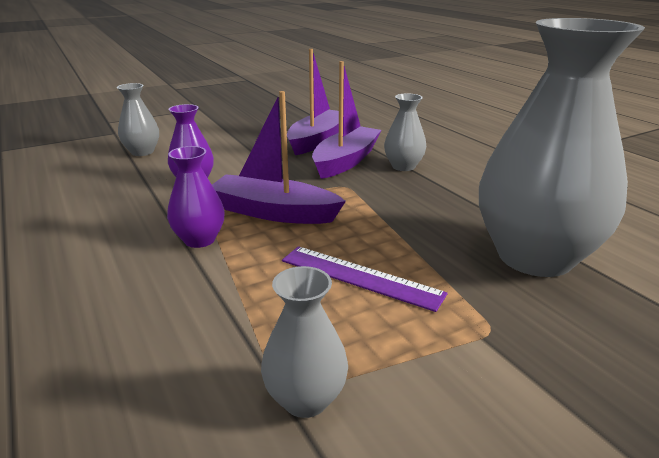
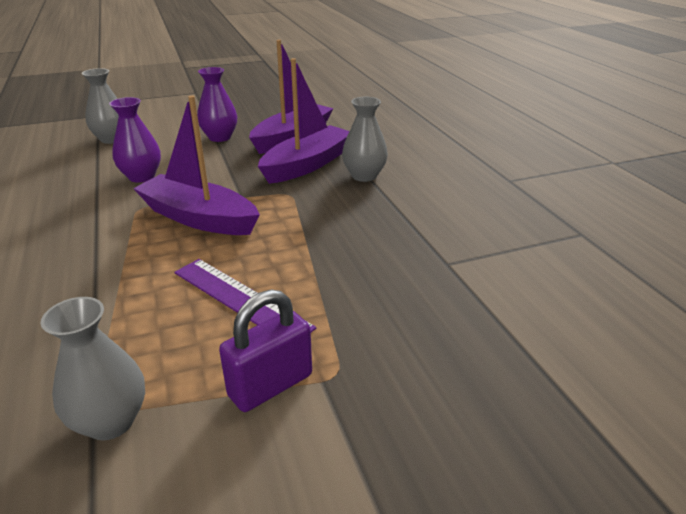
camera: 10 degrees right, 5 degrees up
(199, 240) = (111, 241): purple vase -> purple vase (220, 137)
(439, 347) = (270, 385): none -> purple padlock
(534, 256) = (437, 296): grey vase -> none

